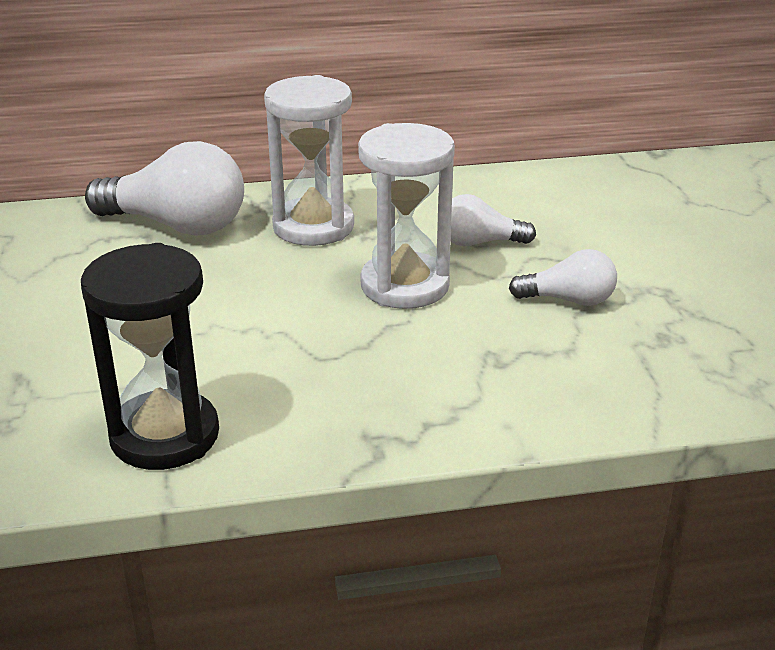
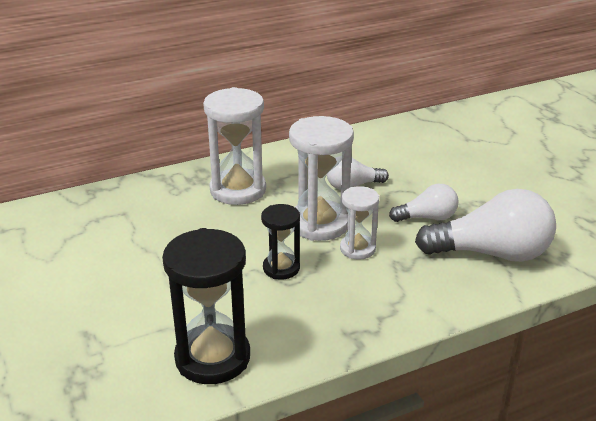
camera: 15 degrees left, 0 degrees up
(177, 225) = (142, 202): white light bulb -> white light bulb (491, 253)
(320, 336) = (281, 268): none -> black hourglass
(442, 327) = (357, 249): none -> white hourglass

